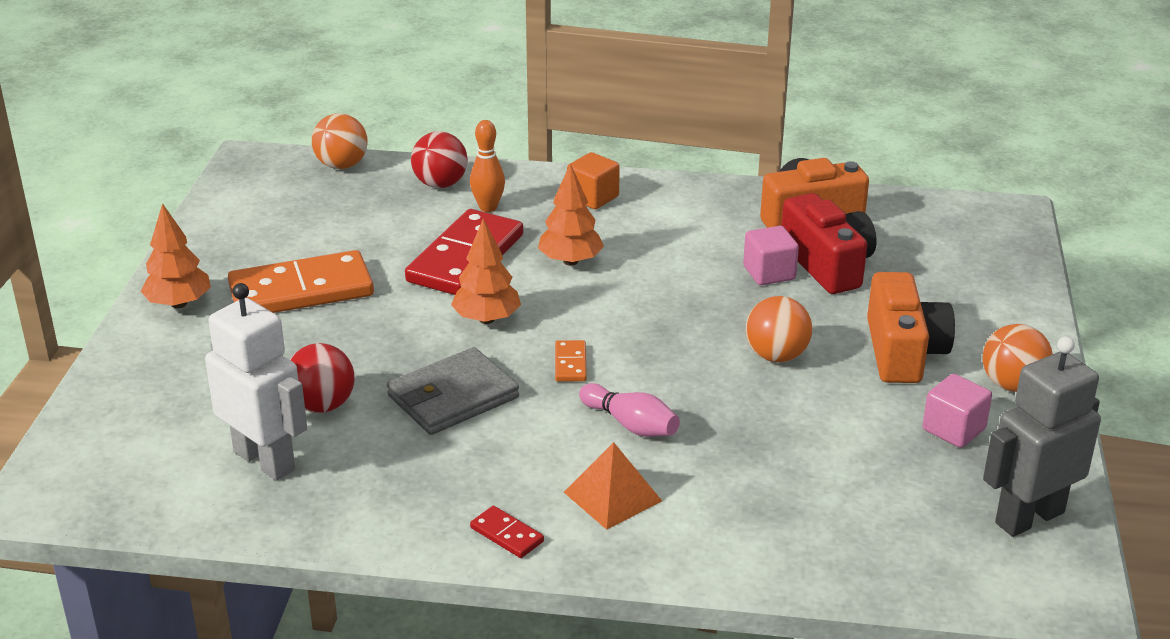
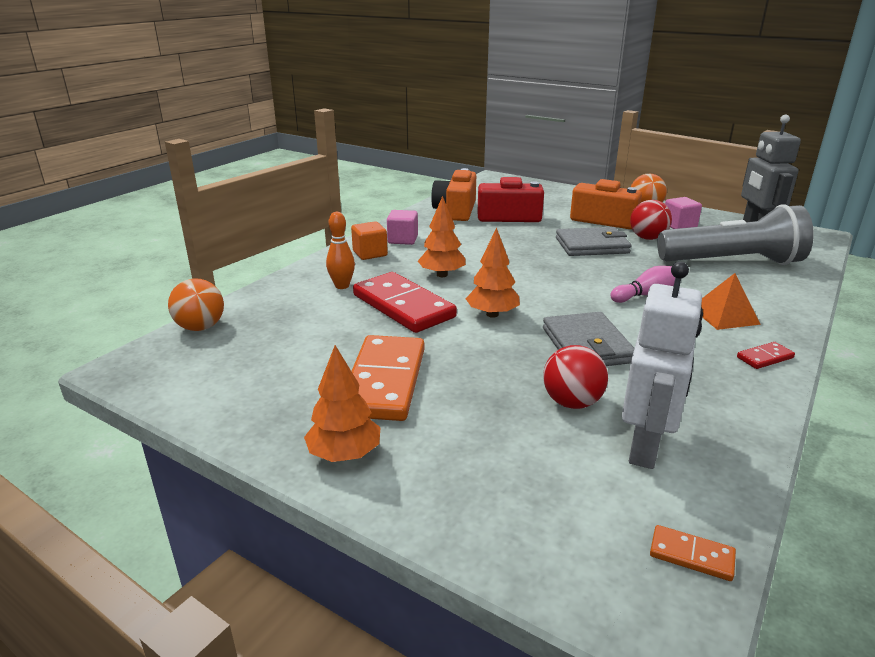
camera: 65 degrees left, 5 degrees down
(265, 460) = (645, 447): white robot -> white robot turned 135 degrees clockwise
(440, 184) = (287, 295): red ball -> red ball (647, 238)
(570, 363) = (567, 298): orange domino -> orange domino (691, 555)
(769, 273) = (505, 230): pink cube -> pink cube (403, 240)
(776, 356) = (592, 245): orange ball -> grey wallet
(827, 495) = (732, 262): none -> grey flashlight

